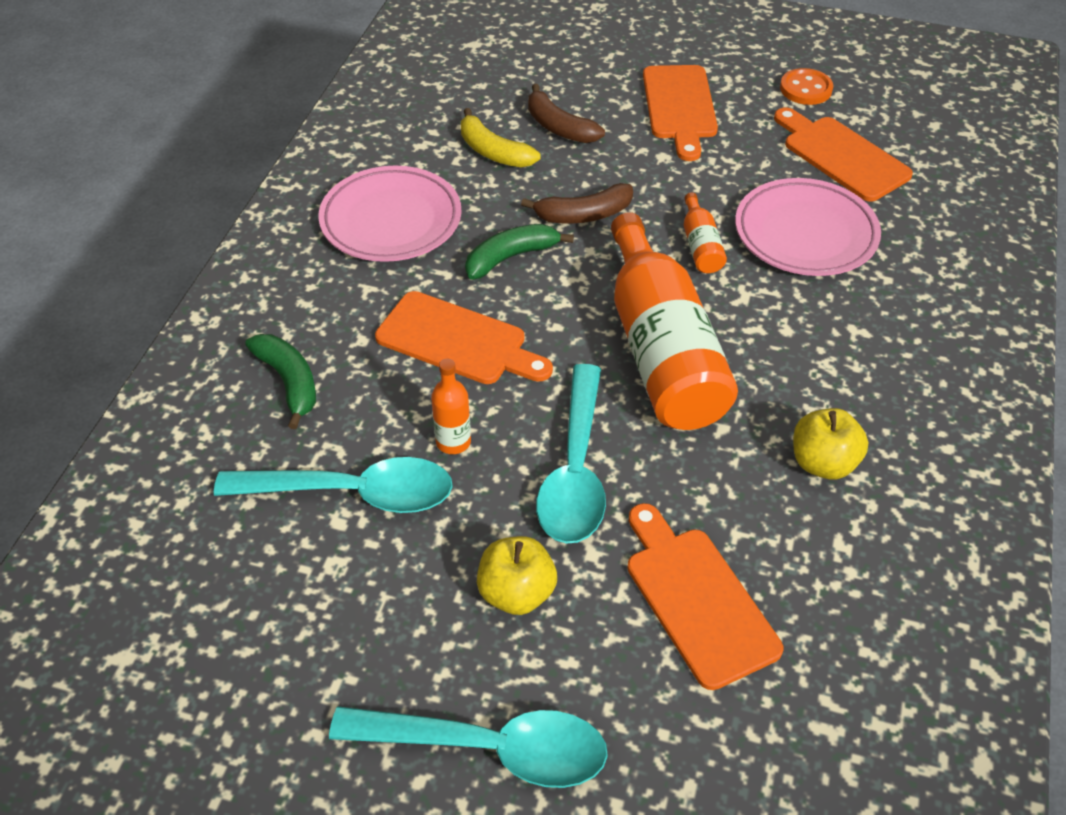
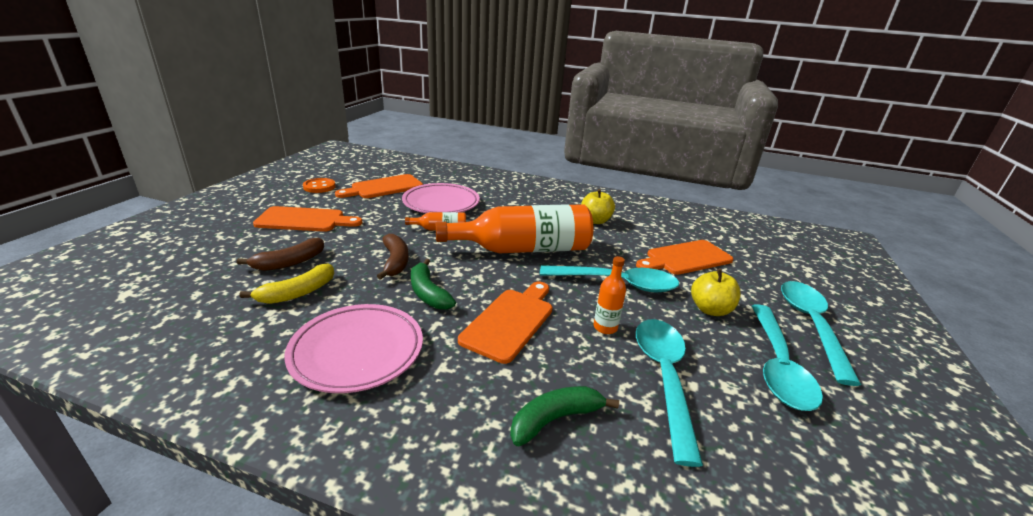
camera: 90 degrees left, 20 degrees down
(378, 644) = (777, 366): none -> turquoise spoon

